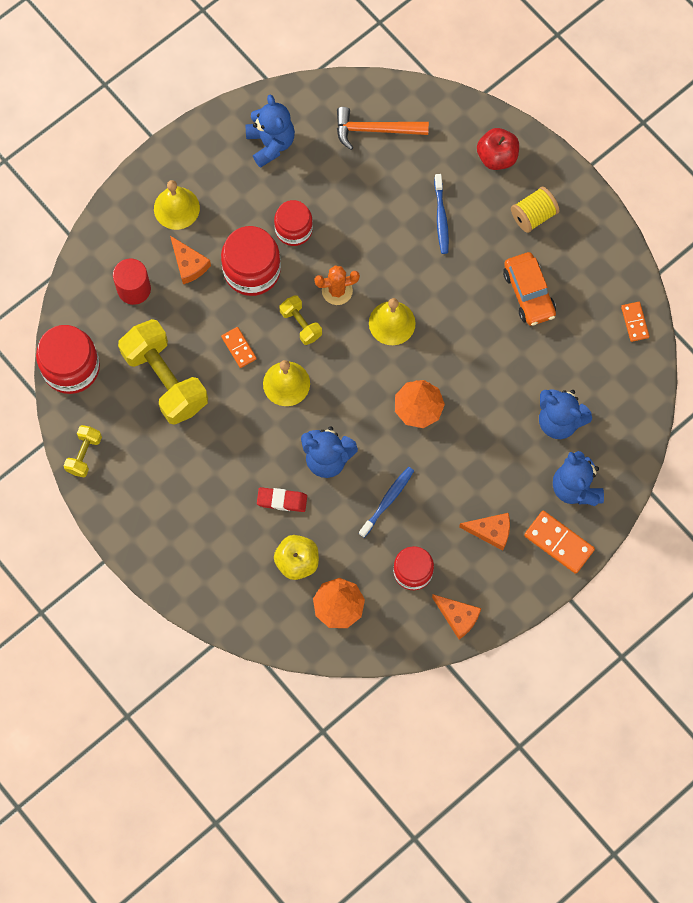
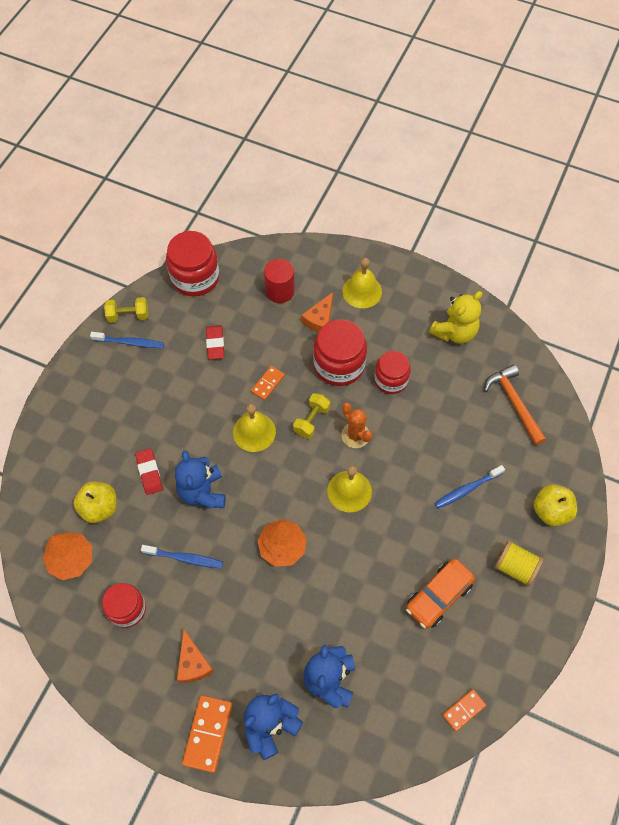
camera: 65 degrees right, 10 degrees down
(119, 465) = (130, 342): none -> blue toothbrush
(165, 380) = (215, 344): yellow dumbbell -> red eraser
(271, 143) = (454, 332): blue teddy bear -> yellow teddy bear
(458, 617) = (98, 669): orange cheese -> none
(497, 157) = (551, 511): red apple -> yellow apple

